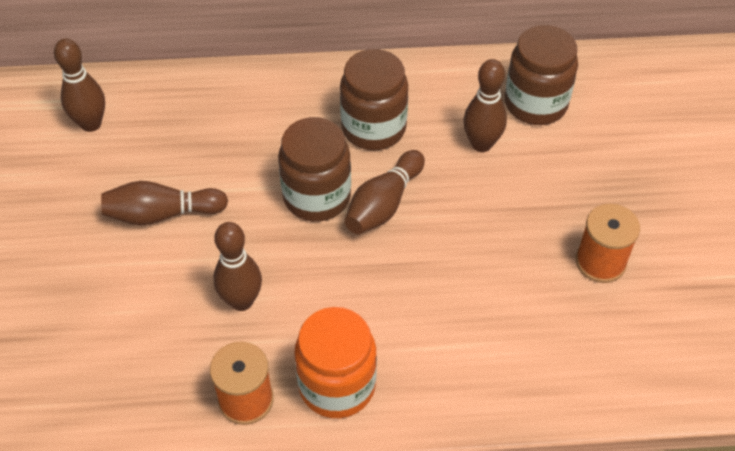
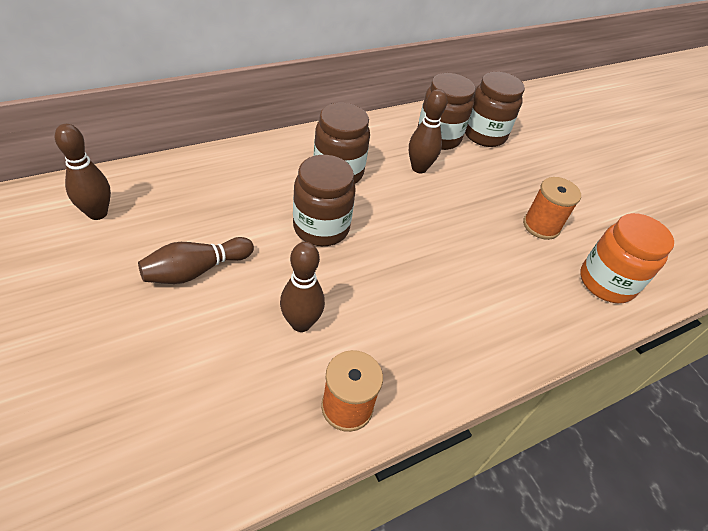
camera: 30 degrees left, 5 degrees down
(337, 385) = (416, 369): orange jar -> orange jar (606, 282)
(383, 204) = (374, 222): brown bowling pin -> none
(606, 112) = (484, 135): none -> brown jar

